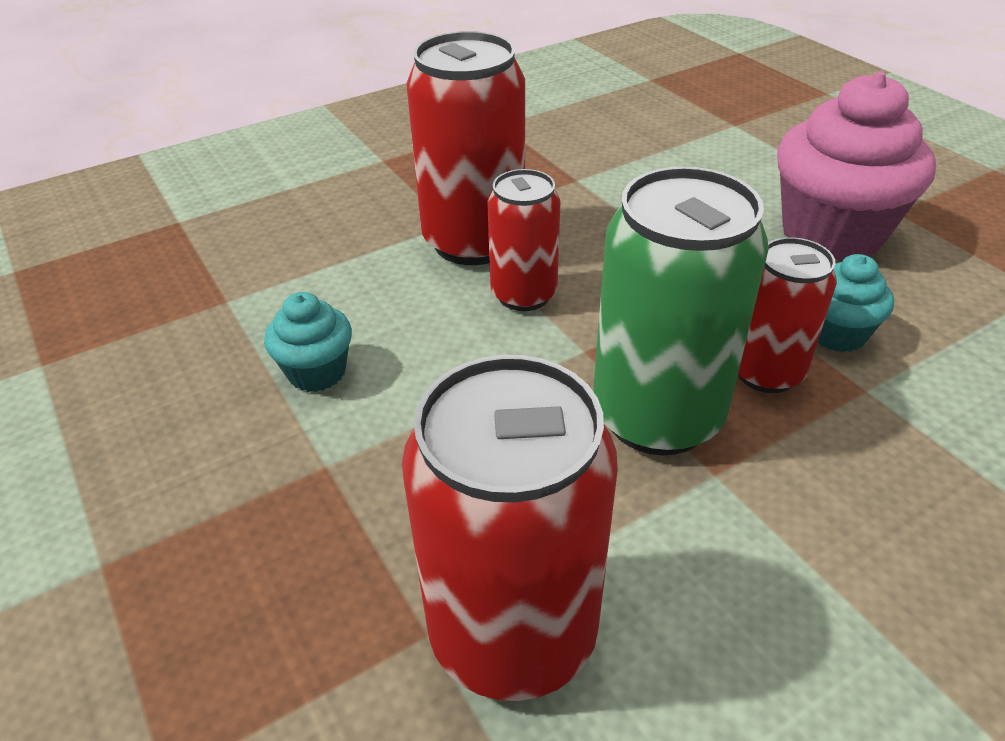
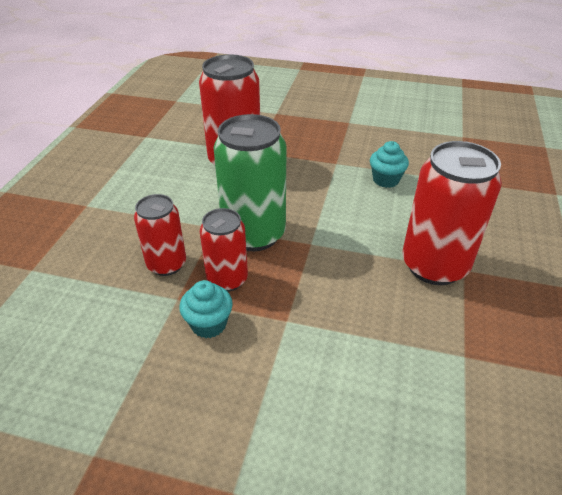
camera: 135 degrees right, 0 degrees up
(523, 295) = (369, 252): red can -> red can (166, 264)
(831, 234) = (262, 418): pink cupcake -> none

